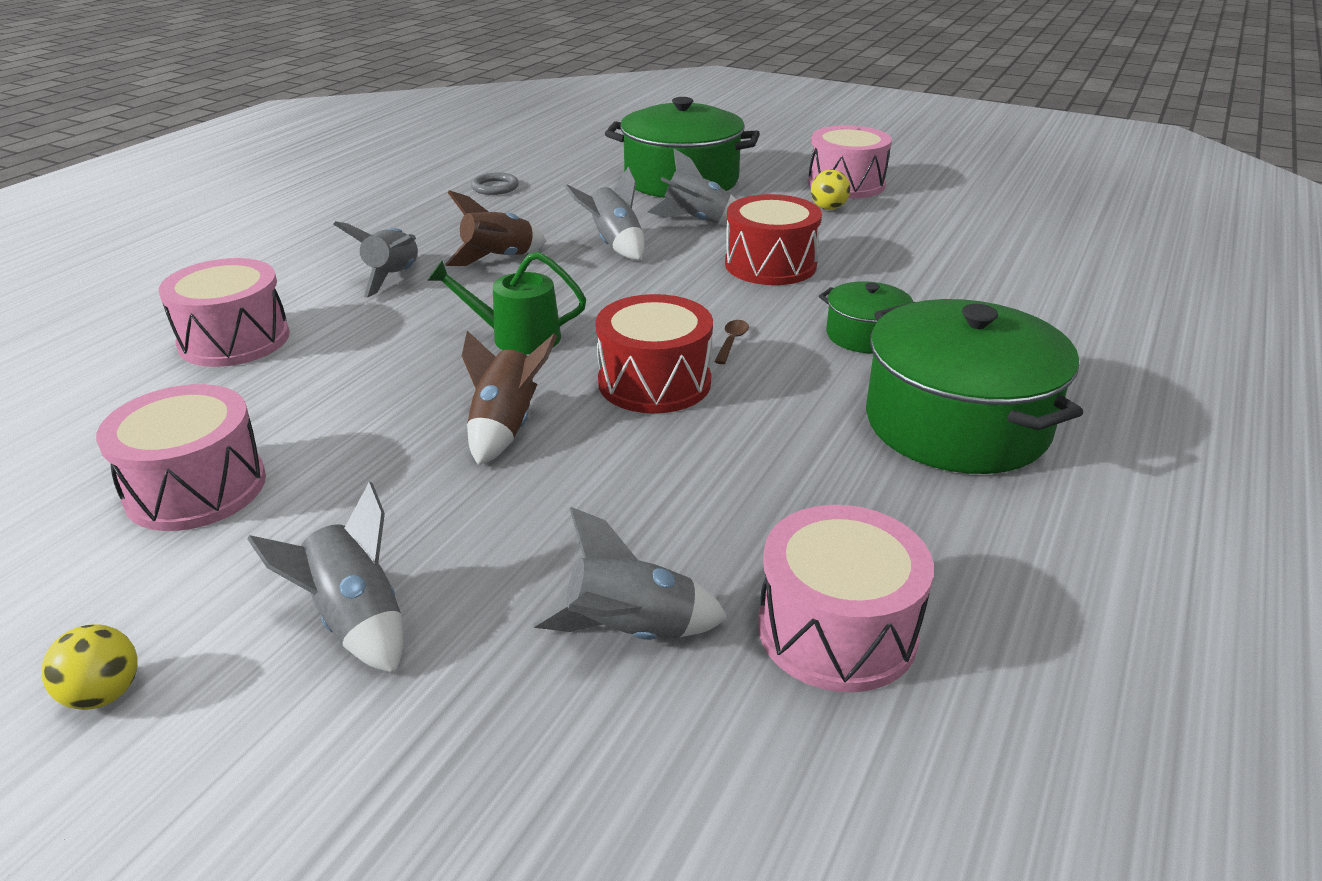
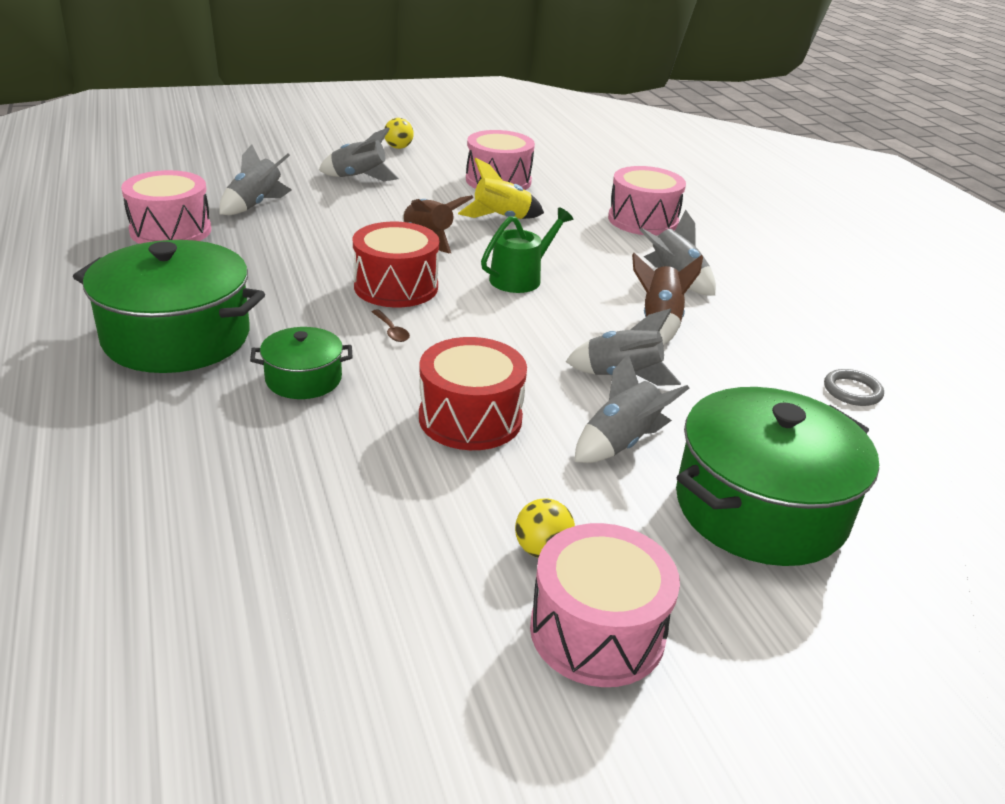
camera: 130 degrees right, 0 degrees up
(360, 417) = (501, 218): none -> yellow rocket

